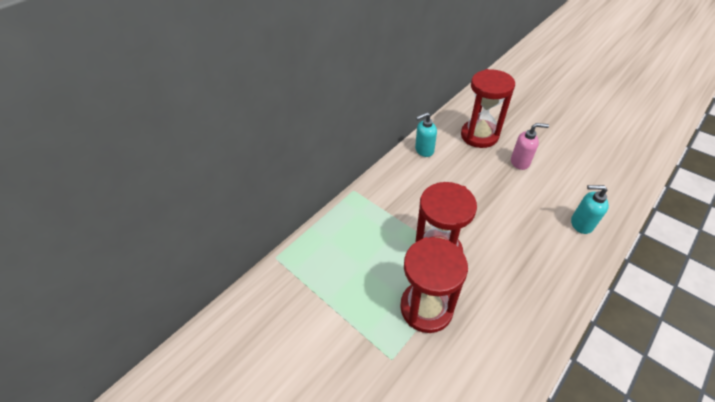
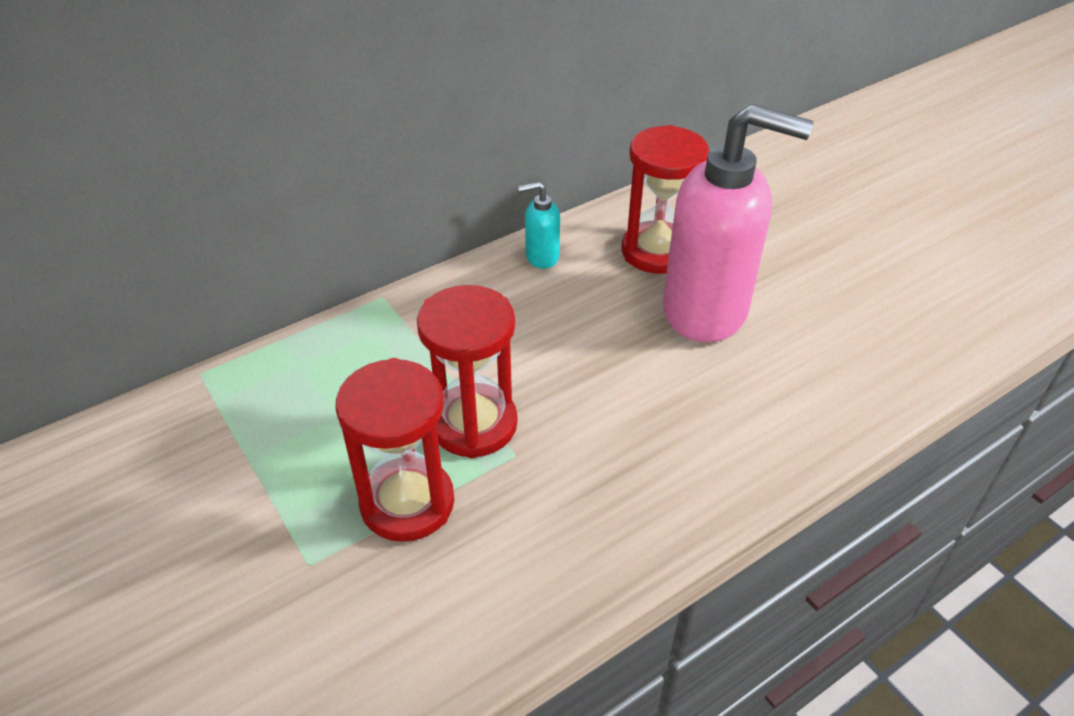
camera: 10 degrees right, 5 degrees down
(520, 162) = (706, 310): pink soap dispenser -> pink soap dispenser, size x2.39
(581, 224) = (758, 433): turquoise soap dispenser -> none

